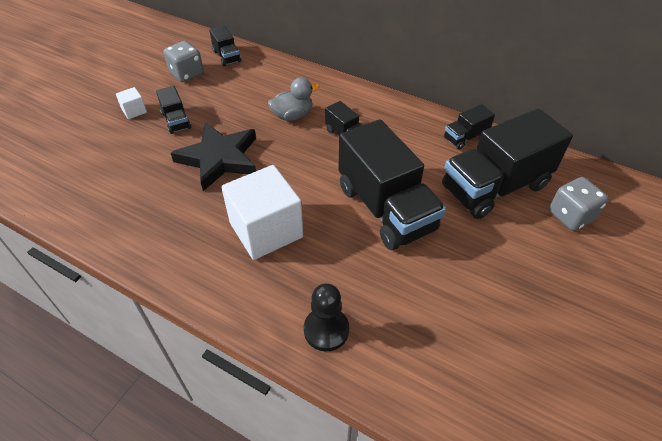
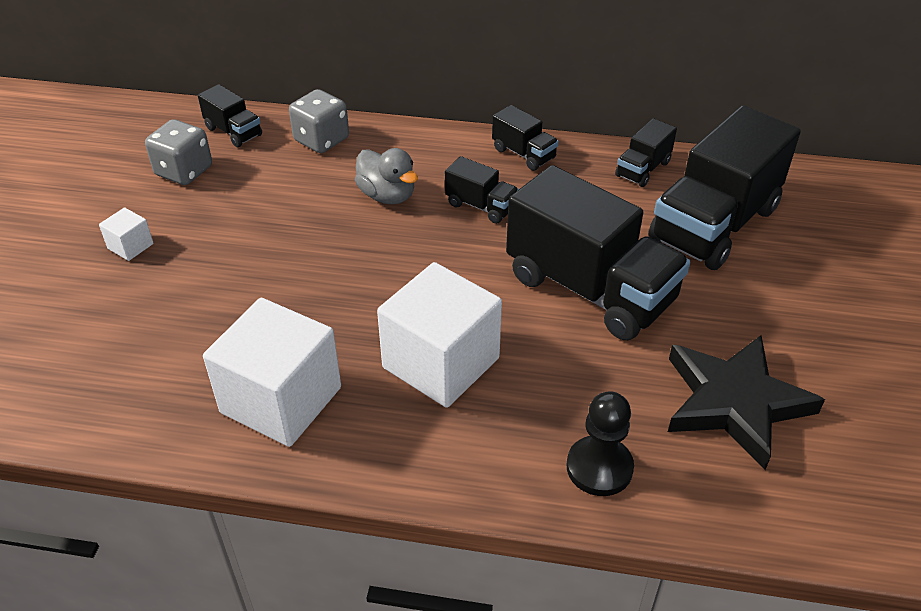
camera: 20 degrees left, 5 degrees down
(162, 225) = (281, 400): none -> white cube
(176, 121) = (210, 244): black truck -> black truck (524, 154)
(219, 158) = (312, 282): black star -> black star (734, 402)
(293, 116) = (387, 195): grey duck -> grey duck turned 90 degrees clockwise
(570, 216) = (823, 237): grey dice -> grey dice (321, 140)

